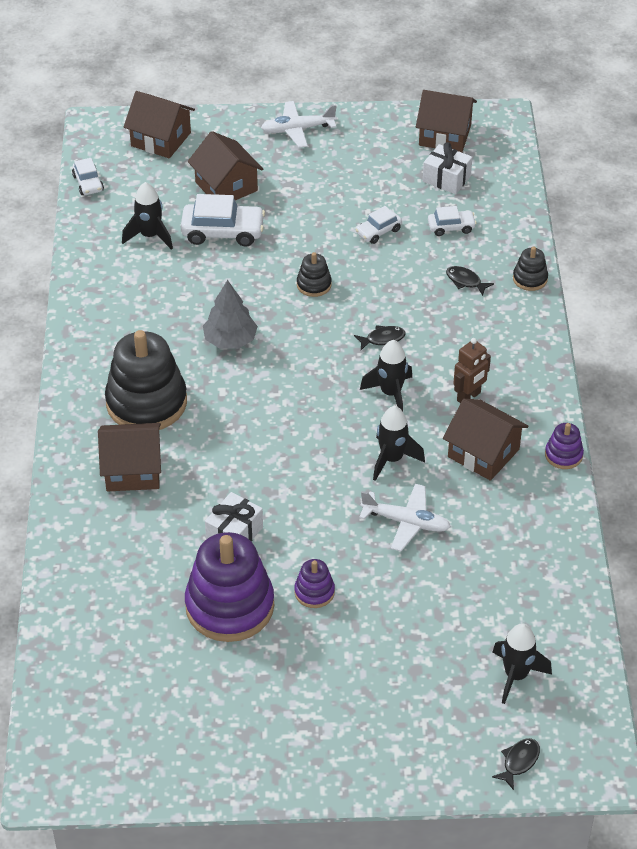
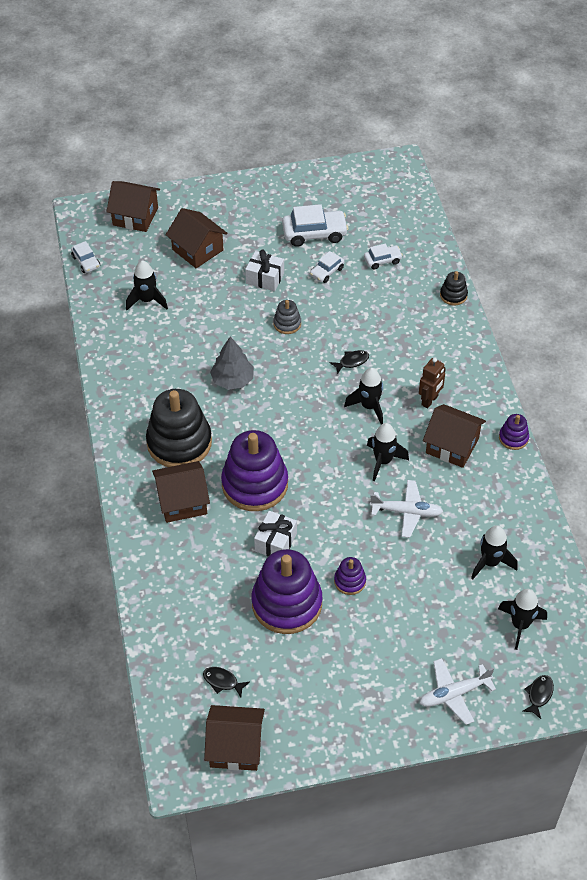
camera: 10 degrees left, 5 degrees up
(223, 232) = (204, 289): white car -> white car (314, 233)
(226, 463) = (255, 484): none -> purple stacking toy
(297, 129) = (242, 194): white plane -> white plane (453, 694)
(314, 285) = (287, 324): black stacking toy -> grey stacking toy
(445, 135) = (359, 183): brown house -> brown house (235, 747)
(446, 179) = (369, 220): white gift -> white gift (265, 278)
(465, 281) = (404, 304): black fish -> black fish (222, 681)
(496, 596) = (490, 562): none -> black rocket

